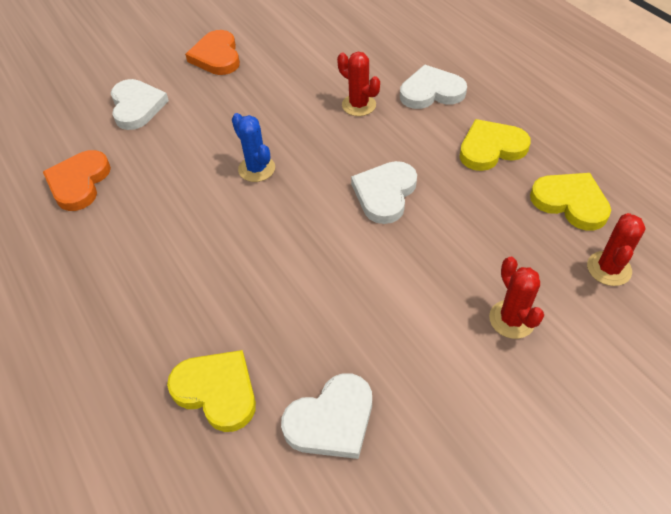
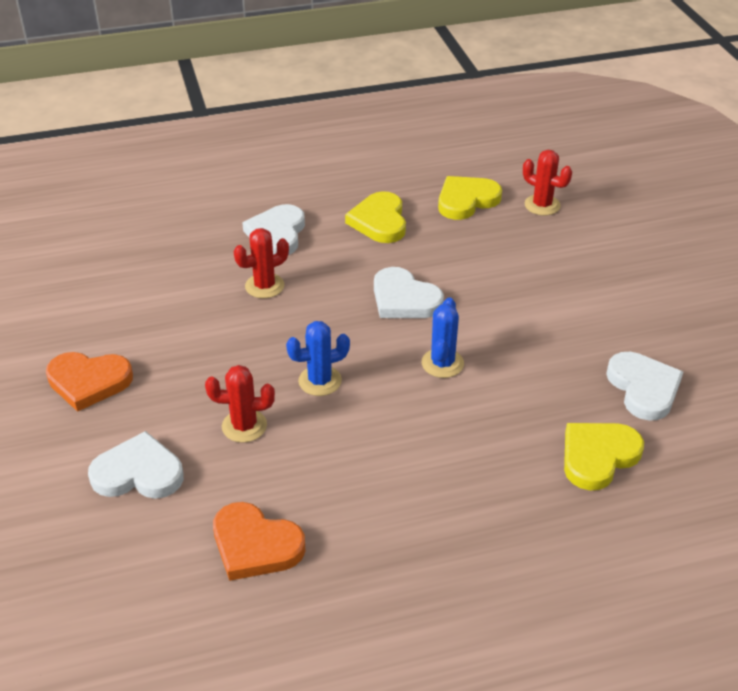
camera: 75 degrees left, 10 degrees down
(307, 241) = (442, 363): none -> blue cactus
(512, 319) = (574, 266): red cactus -> red cactus (244, 426)

